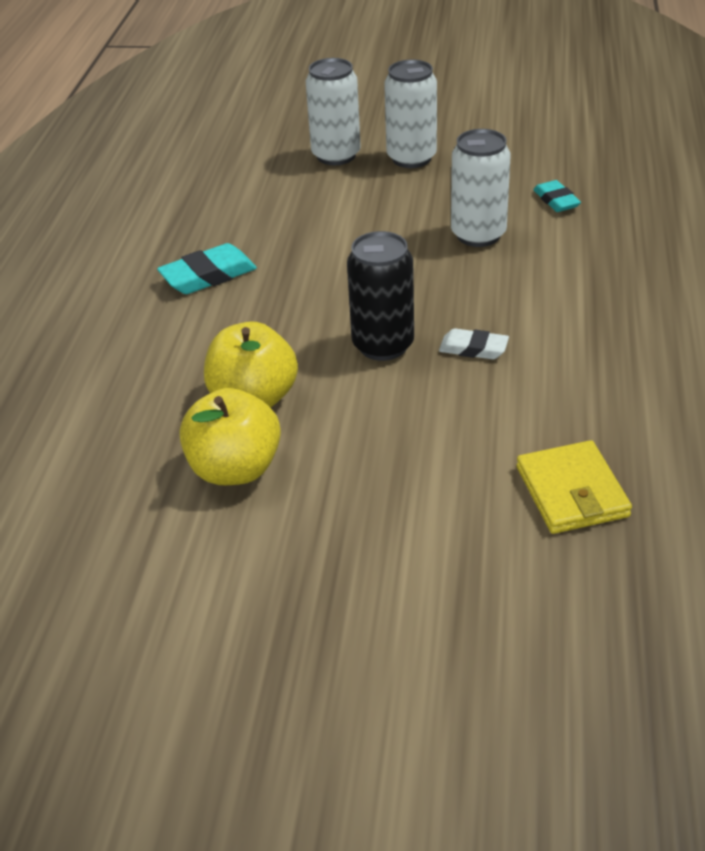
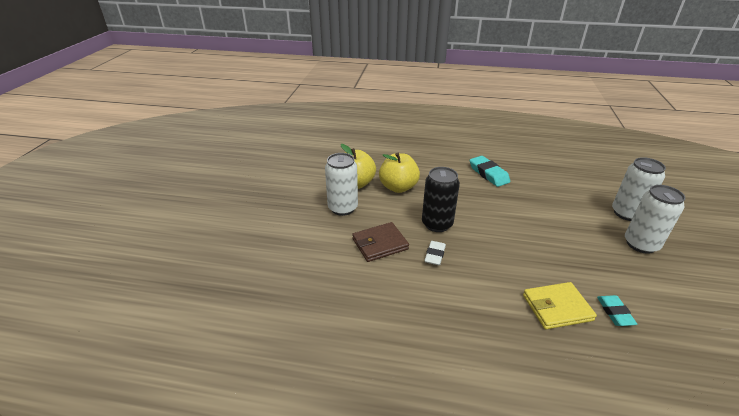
camera: 90 degrees right, 5 degrees down
(454, 417) = (380, 244): none -> brown wallet
(478, 235) = (553, 267): white can -> white can (343, 208)
(556, 200) = (614, 312): turquoise eraser -> turquoise eraser turned 75 degrees counterclockwise
(572, 492) = (319, 279): yellow wallet -> yellow wallet (557, 308)

